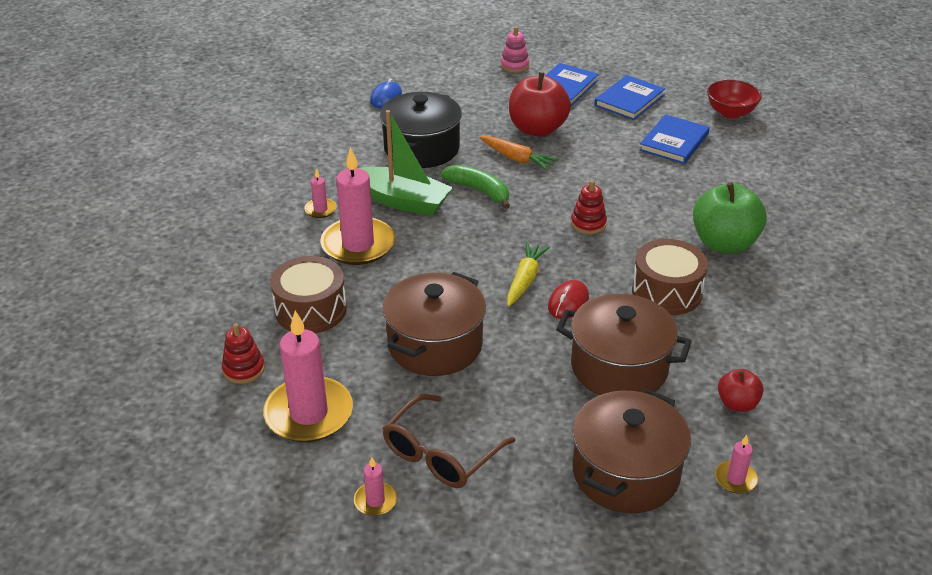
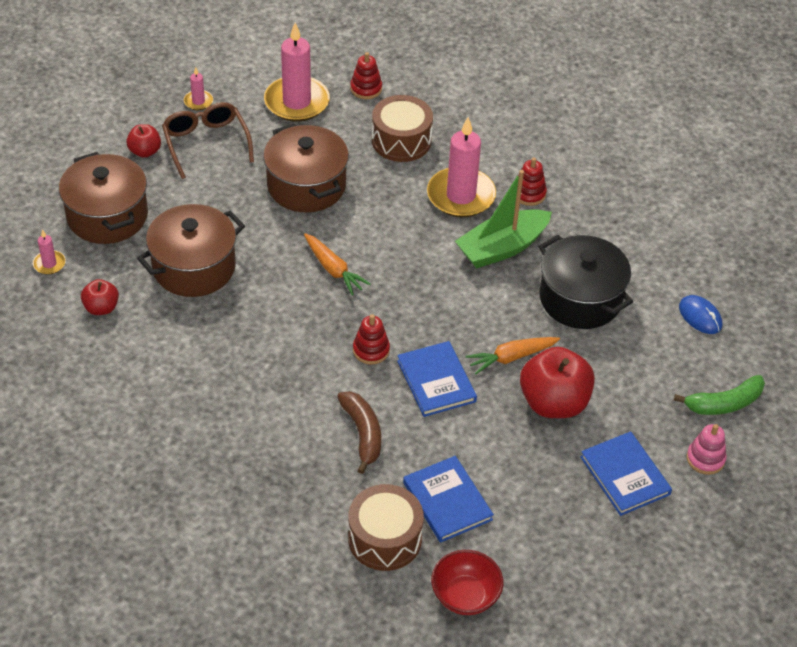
camera: 120 degrees right, 10 degrees up
(320, 209) = (529, 194): pink candle -> red stacking toy
(479, 191) = (479, 304): green banana -> green banana (724, 403)
(501, 500) = (145, 151): none -> red apple
(525, 279) = (333, 269): yellow carrot -> orange carrot
(568, 302) = (285, 279): red mouse -> none
(629, 100) = (557, 517): blue book -> blue book (436, 381)
(667, 292) = (243, 346): brown drum -> brown drum (385, 538)
(668, 196) = (362, 433): none -> brown banana
(724, 243) = (265, 426): green apple -> none

